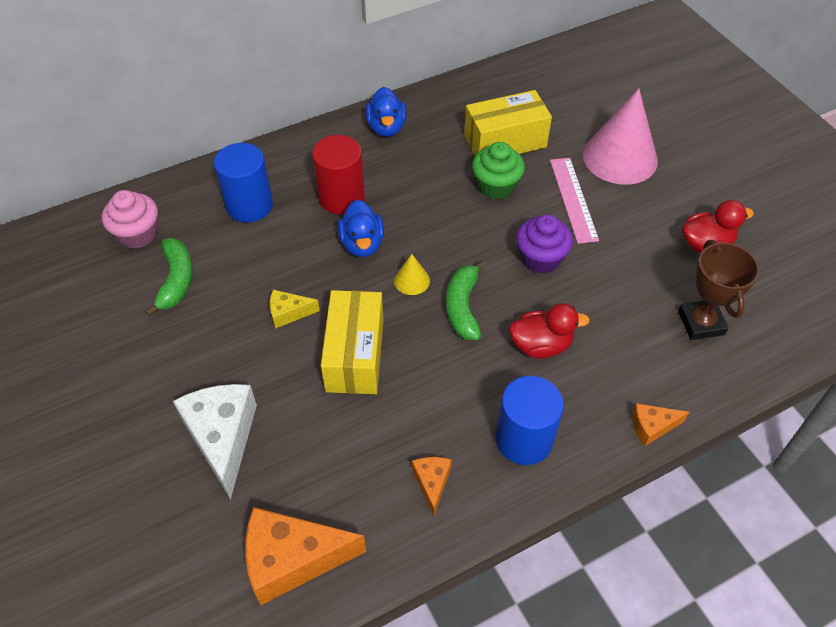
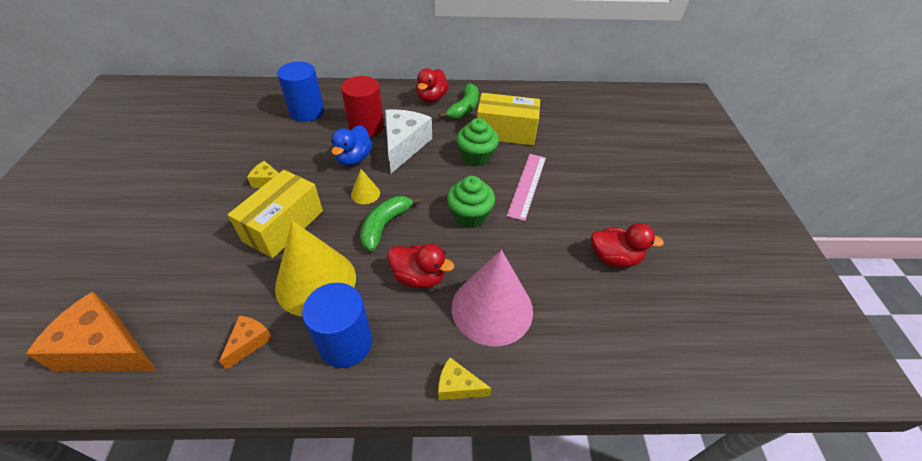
camera: 25 degrees right, 5 degrees down
(138, 234) = (230, 105): pink cupcake -> none
(176, 280) = (224, 137): green banana -> green banana (464, 108)
(222, 438) = (152, 241): white cheese -> white cheese (404, 146)
(386, 127) = (431, 98): blue duck -> red duck
(443, 397) = (316, 282): none -> yellow cone
(540, 258) = (470, 215): purple cupcake -> green cupcake
(620, 157) = (586, 171): pink cone -> pink cone (492, 308)
(652, 427) = (457, 386): orange cheese -> yellow cheese
(701, 323) = (566, 318): brown trophy -> none

